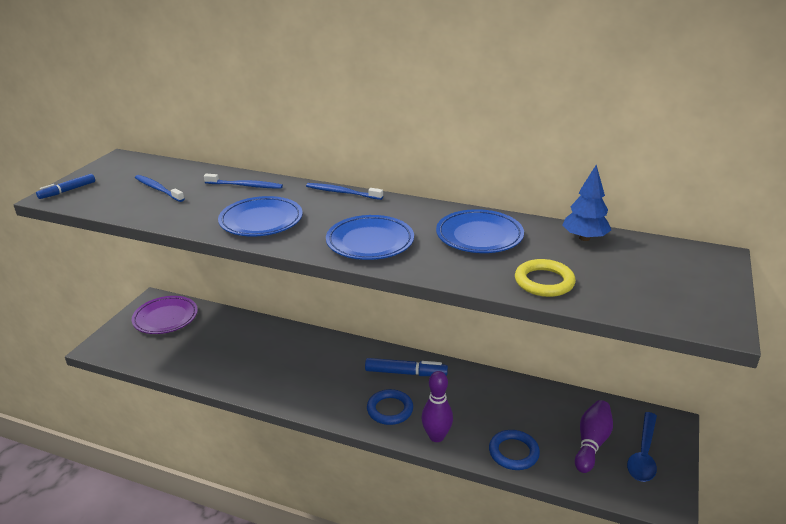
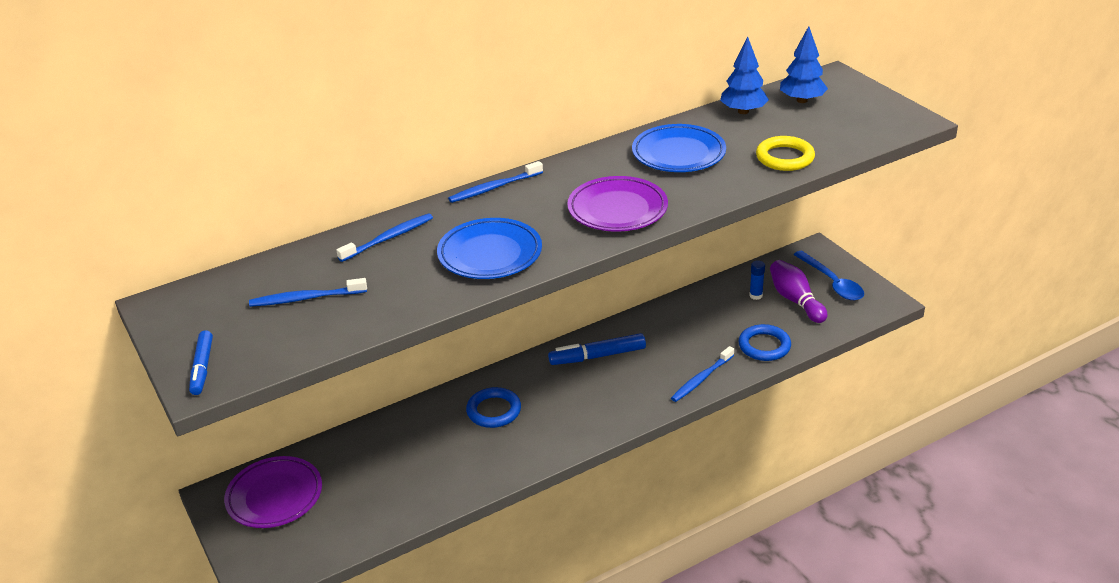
camera: 50 degrees left, 5 degrees up
(370, 242) = (617, 209): blue plate -> purple plate
(390, 409) = (636, 390): blue ring -> blue ring (494, 411)
(406, 373) = (597, 356): blue marker -> blue marker turned 150 degrees counterclockwise
(436, 436) = (701, 379): purple bowling pin -> blue toothbrush
(568, 417) = (756, 295): none -> blue glue stick
(648, 256) = (802, 100): none -> blue tree

